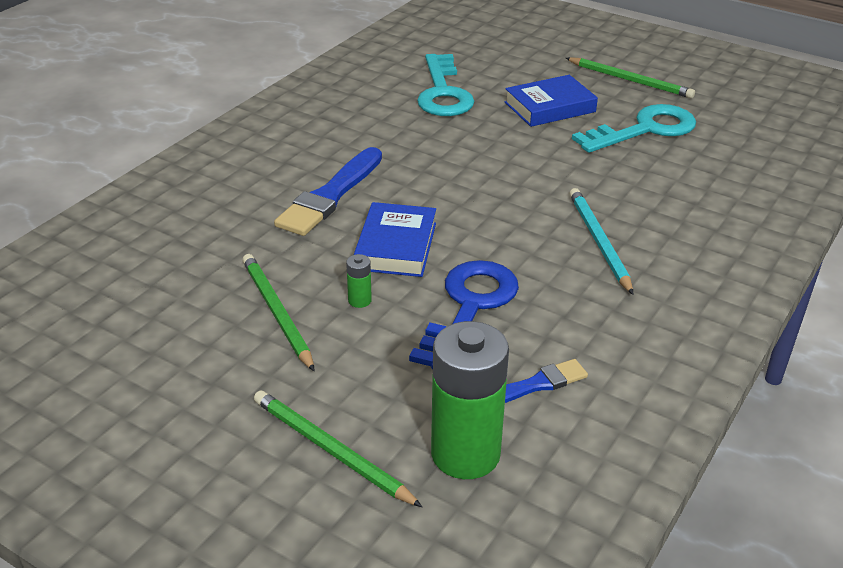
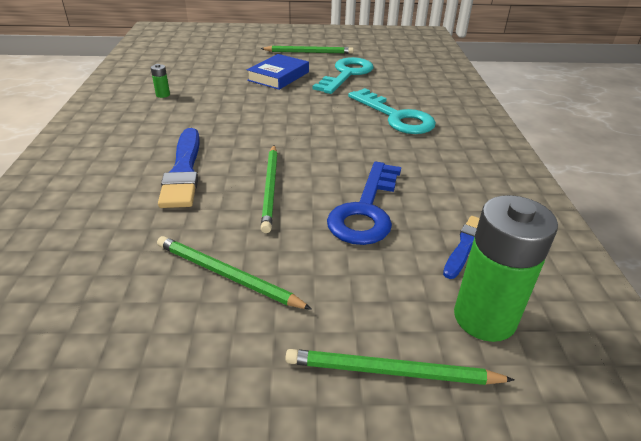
camera: 35 degrees left, 0 degrees up
(359, 300) = (284, 237): green battery -> green battery (163, 95)
(396, 246) = (270, 188): blue book -> green pencil
(443, 93) = (200, 85): turquoise key -> turquoise key (396, 117)
(469, 307) = (366, 210): blue key -> blue key turned 150 degrees counterclockwise
(599, 242) = (395, 141): turquoise pencil -> none

